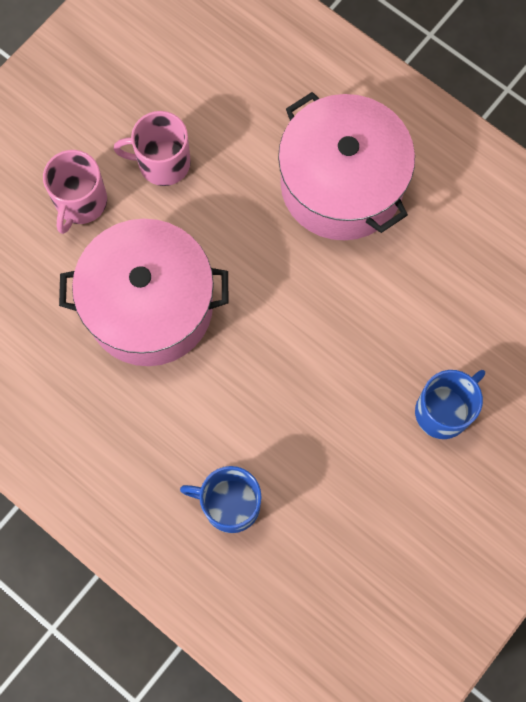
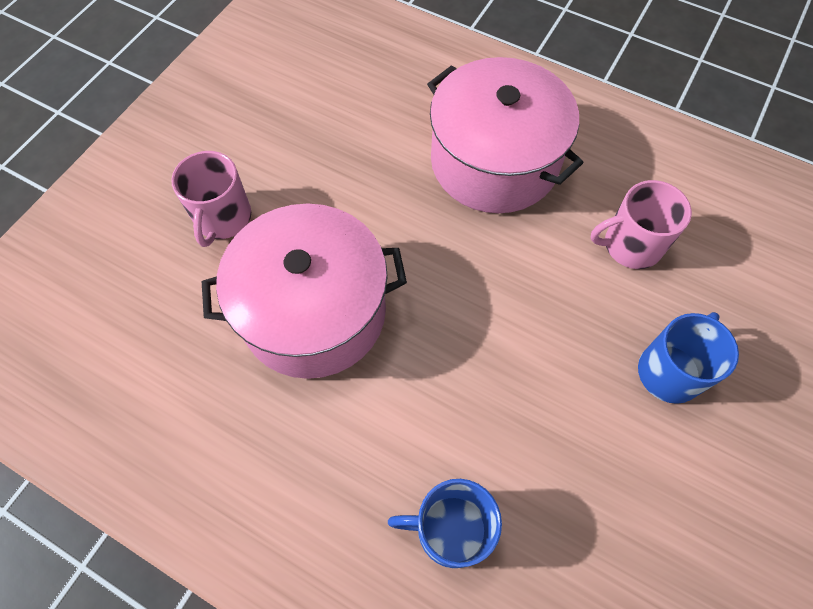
camera: 10 degrees left, 10 degrees down
(162, 163) = (305, 168): pink mug -> pink mug (630, 245)

